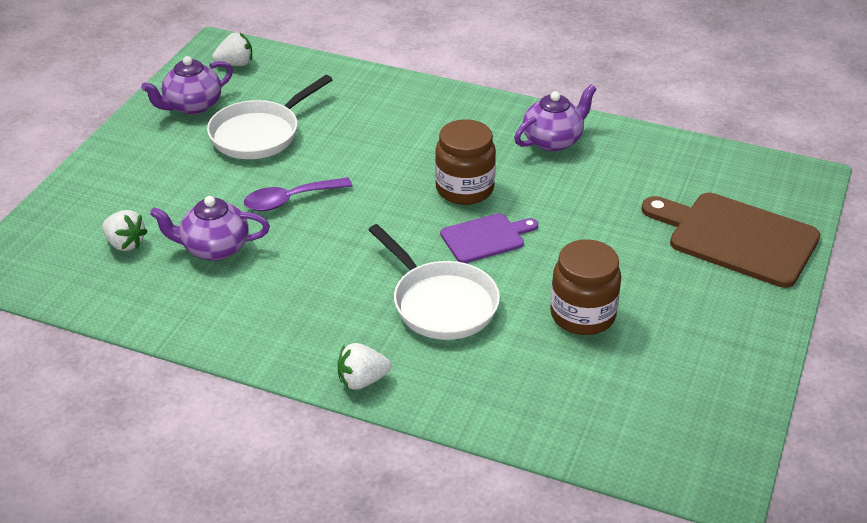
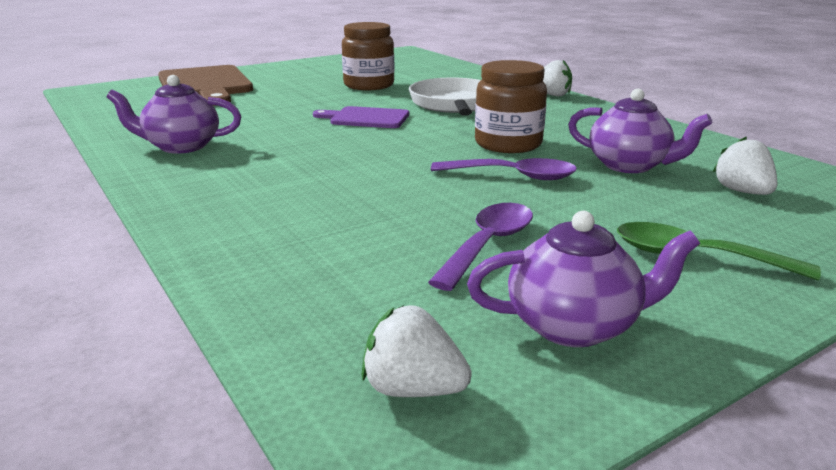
camera: 145 degrees left, 15 degrees down
(148, 166) = (696, 257): none -> green spoon
(259, 134) = (488, 245): white pan -> purple spoon
(464, 189) = (328, 141): brown jar -> brown jar (508, 144)

